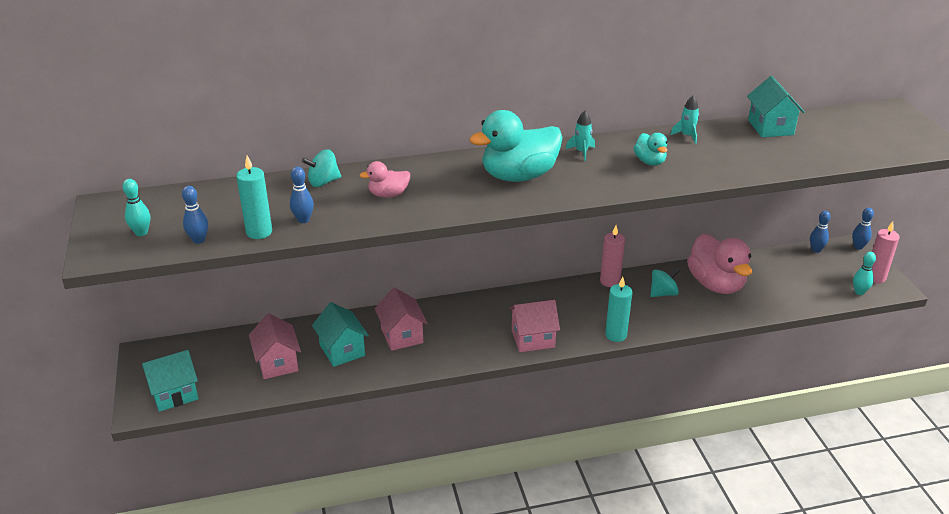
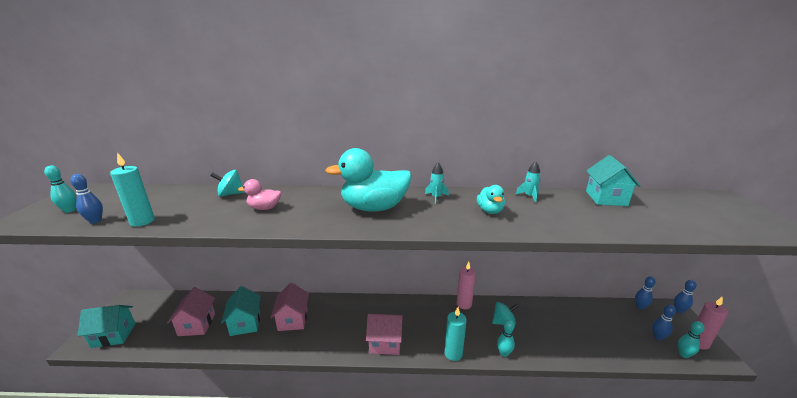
camera: 15 degrees right, 10 degrees down
(303, 220) = (184, 217): blue bowling pin -> blue bowling pin (658, 337)
(671, 324) = (504, 353): none -> turquoise bowling pin
(716, 284) = (549, 322): pink duck -> none

